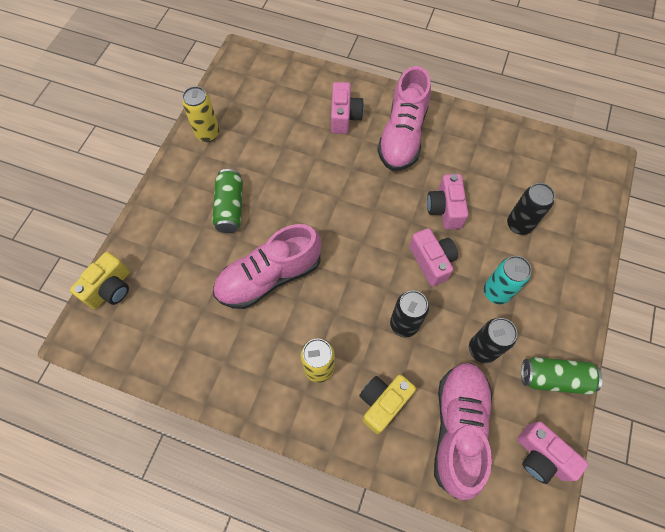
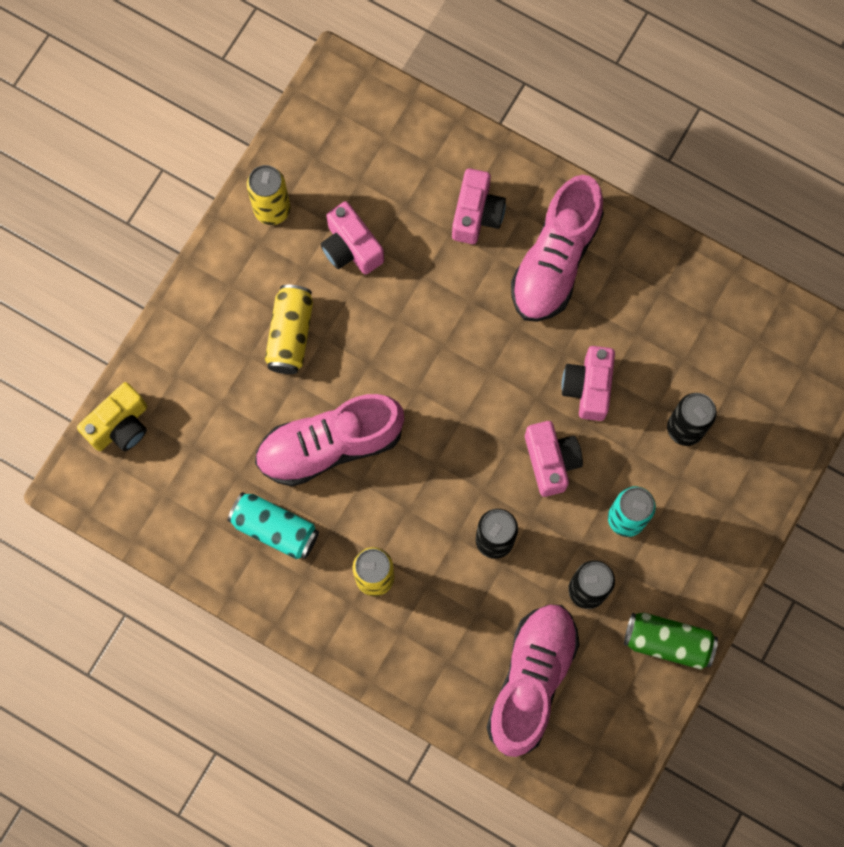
camera: 10 degrees right, 10 degrees up
(230, 207) = (290, 334): green can -> yellow can
(236, 344) = (275, 529): none -> turquoise can
(383, 403) = (446, 634): yellow camera -> none
(541, 456) = (623, 730): pink camera -> pink camera (351, 248)

